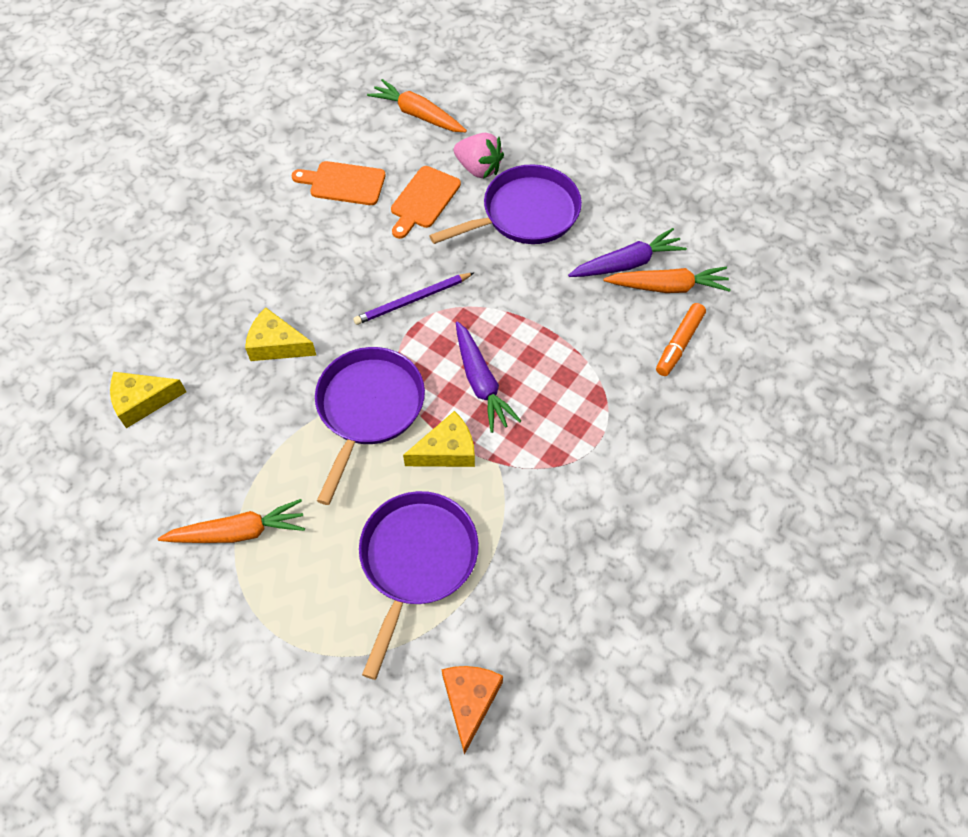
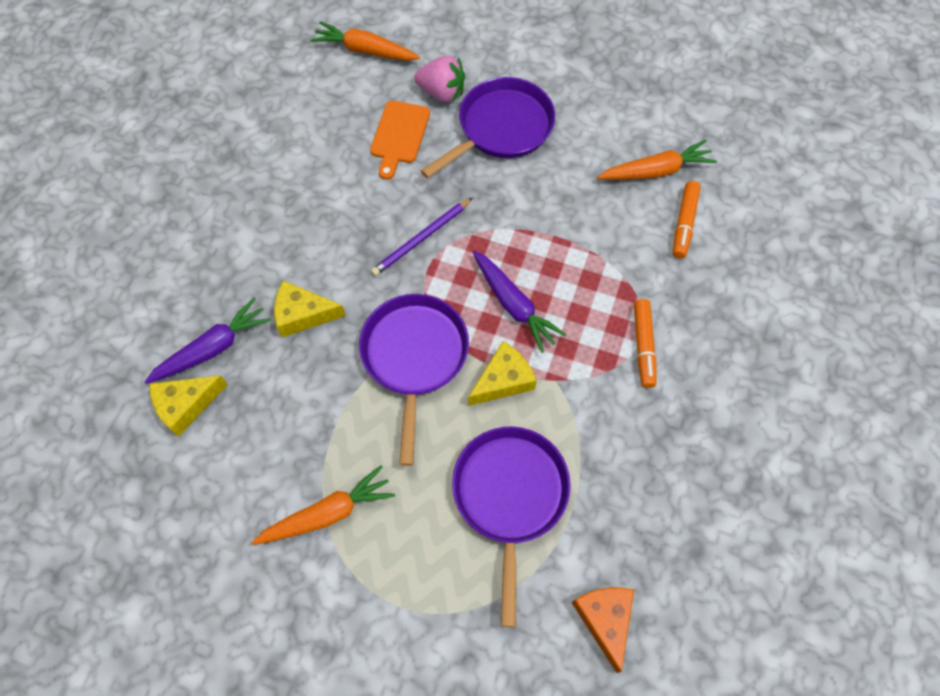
camera: 15 degrees left, 5 degrees up
(344, 183) = (315, 135): orange cutting board -> none
(597, 451) = (643, 346): none -> orange marker
(626, 263) = (611, 156): purple carrot -> purple carrot (212, 348)

